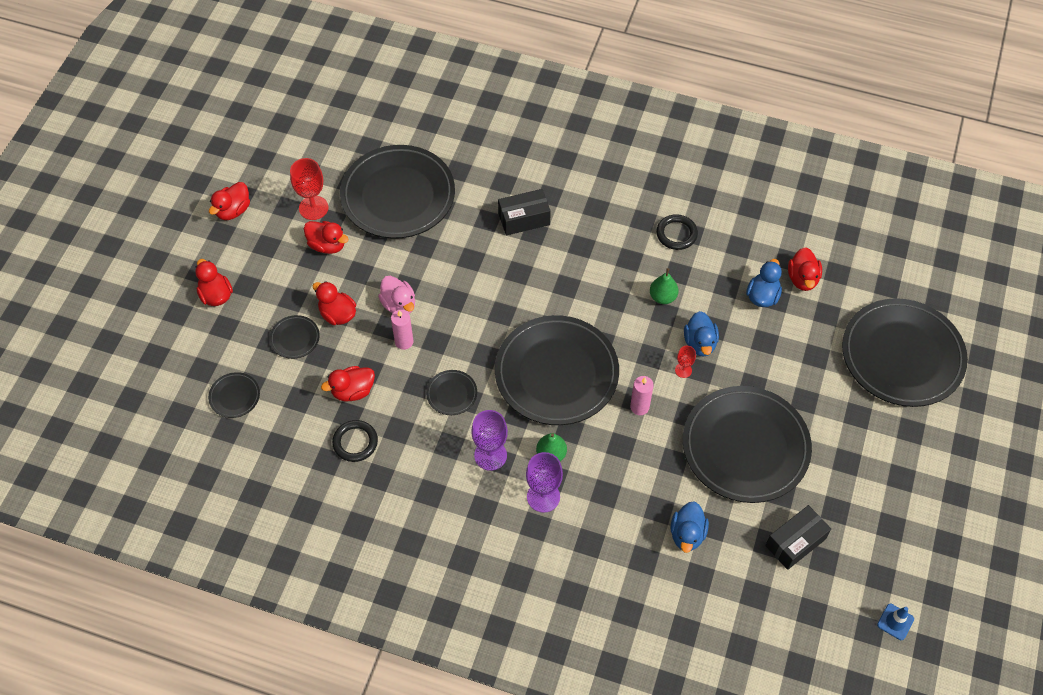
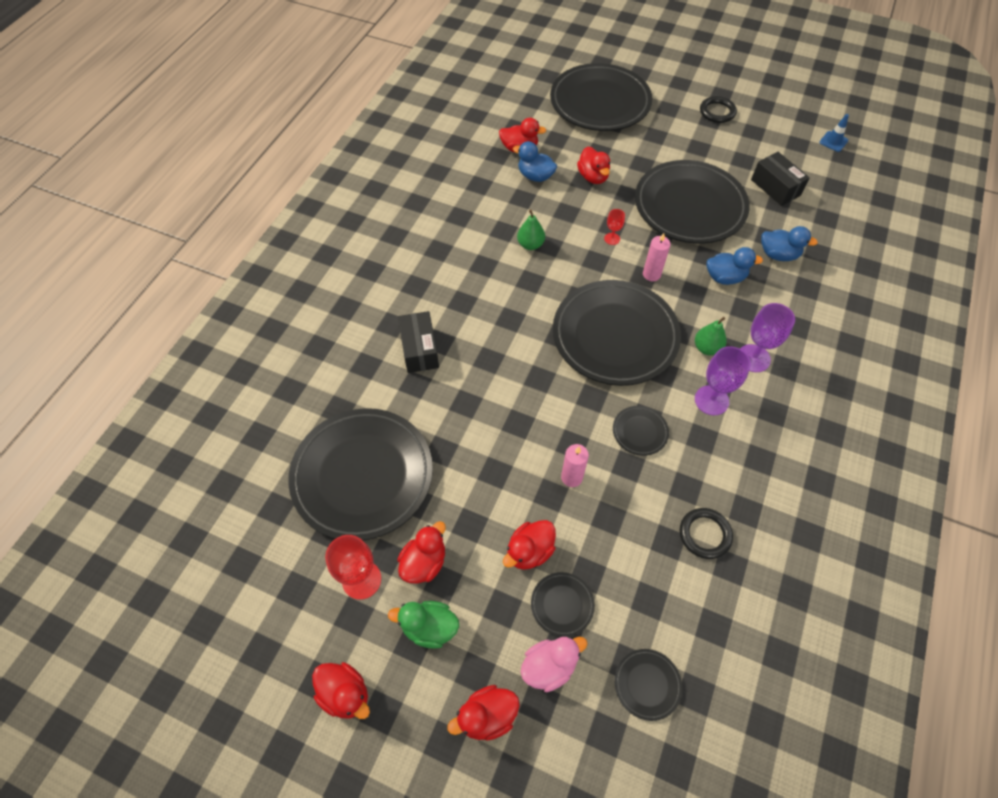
camera: 85 degrees left, 0 degrees up
(278, 254) = (429, 627): none -> green duck
(353, 391) = (637, 535): red duck -> red duck (593, 177)
(399, 305) = (521, 481): pink duck -> pink duck (549, 666)
(676, 234) = (458, 226): black ring -> black ring (717, 112)
(700, 343) = (583, 224): blue duck -> blue duck (725, 277)

